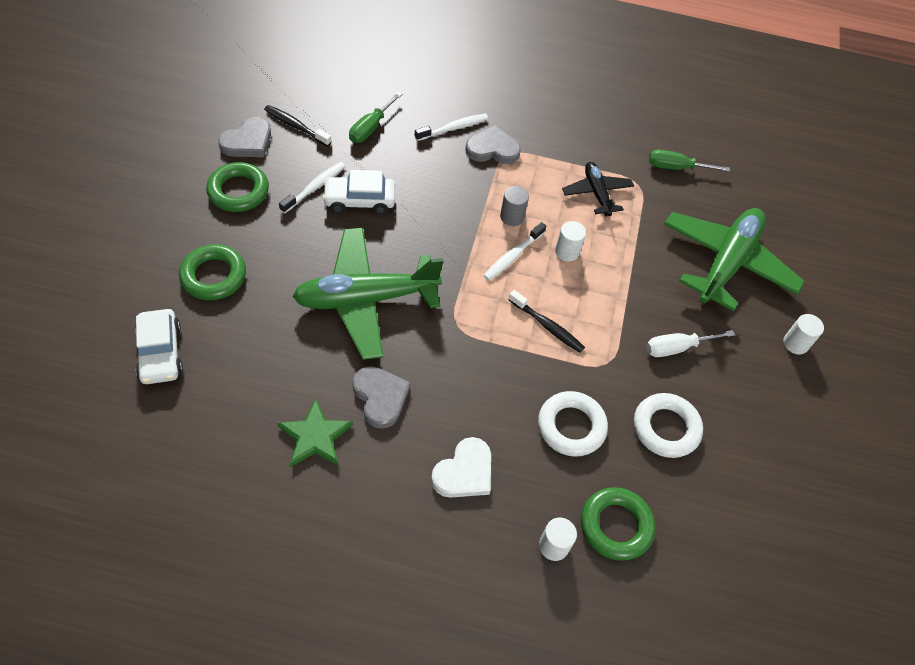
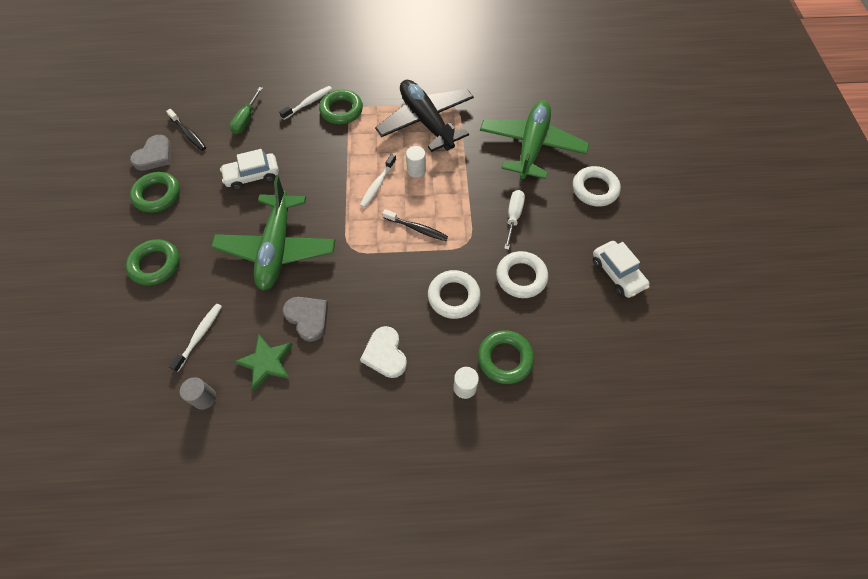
camera: 10 degrees left, 5 degrees up
(160, 353) = (129, 335): white car -> white car (617, 273)
(296, 126) = (188, 134): black toothbrush -> black toothbrush turned 150 degrees counterclockwise
(315, 187) = (216, 176): white toothbrush -> white toothbrush (200, 335)
(366, 299) = (277, 248): green plane -> green plane turned 60 degrees counterclockwise
(464, 472) = (385, 354): white heart -> white heart turned 135 degrees clockwise
(492, 149) = (341, 110): grey heart -> green ring
(512, 217) = (369, 156): grey cylinder -> grey cylinder (204, 398)
(597, 193) = (426, 122): black plane -> black plane, size x1.90
(676, 167) = (478, 87): green screwdriver -> none
(677, 348) = (513, 217): white screwdriver -> white screwdriver turned 135 degrees clockwise
(795, 343) = (595, 189): white cylinder -> white ring

